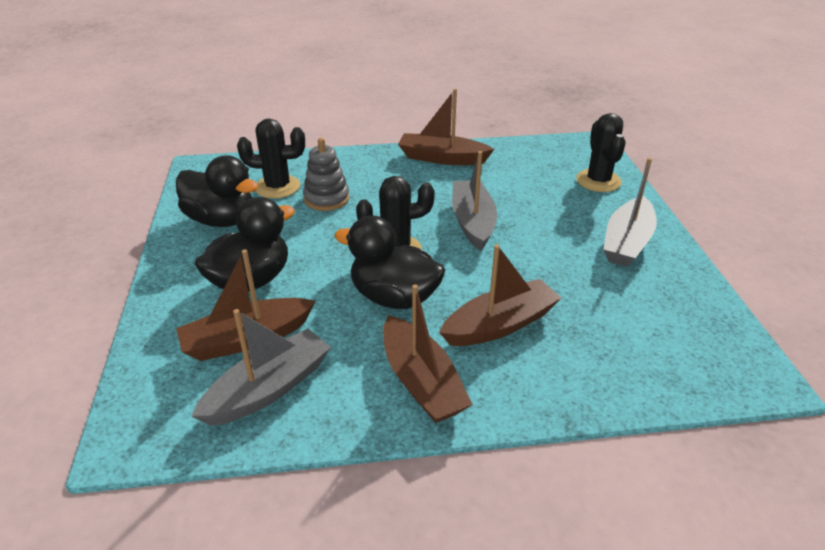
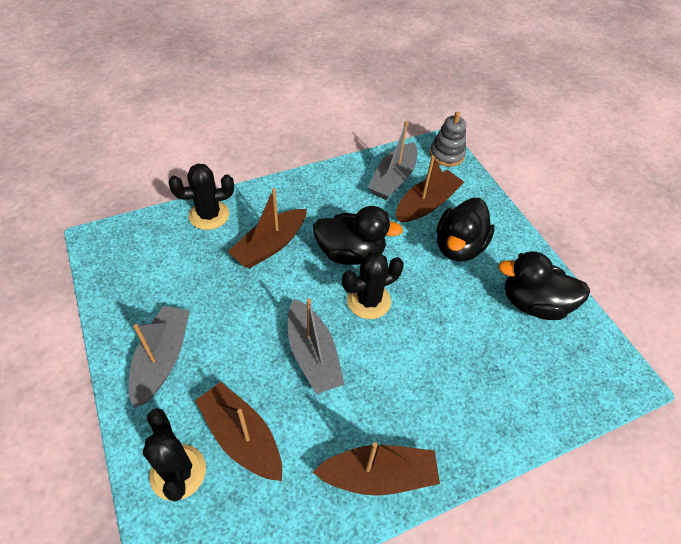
camera: 160 degrees right, 15 degrees up
(277, 187) = (524, 364): black cactus -> black cactus (209, 215)
(326, 199) = (465, 357): grey stacking toy -> grey stacking toy (446, 155)
(421, 382) = (310, 198): brown boat -> brown boat (241, 437)

